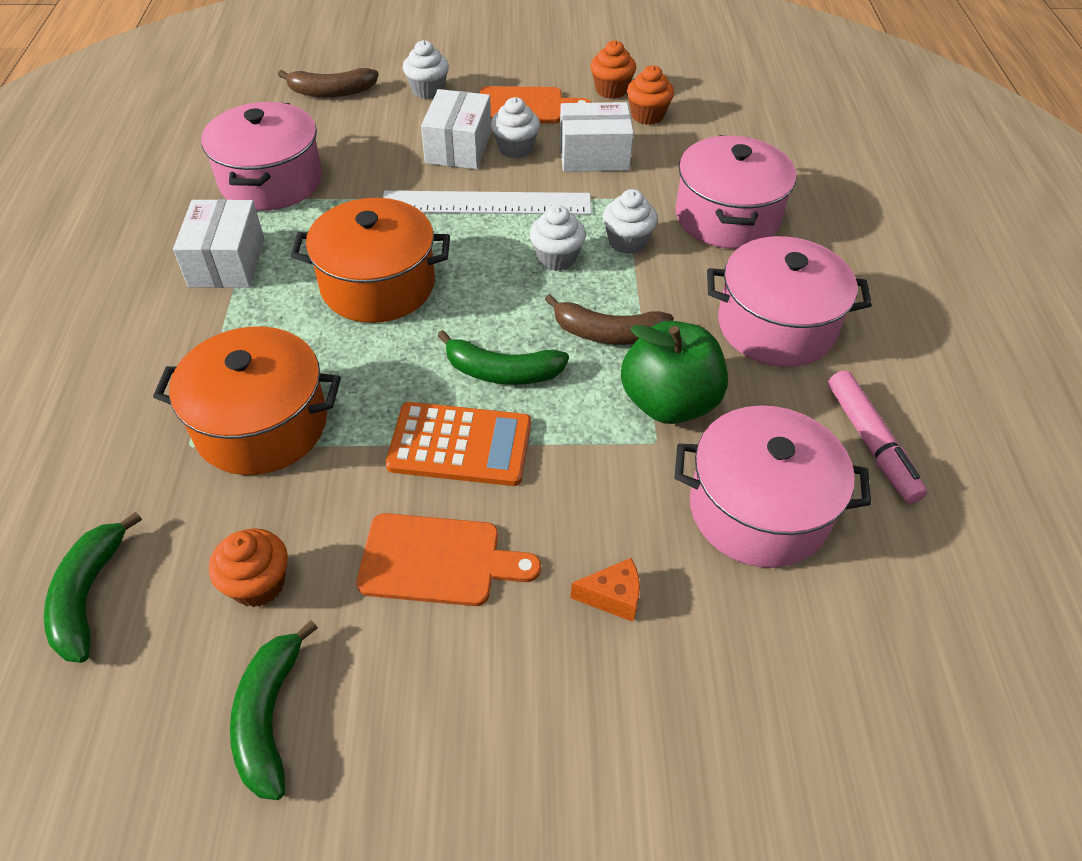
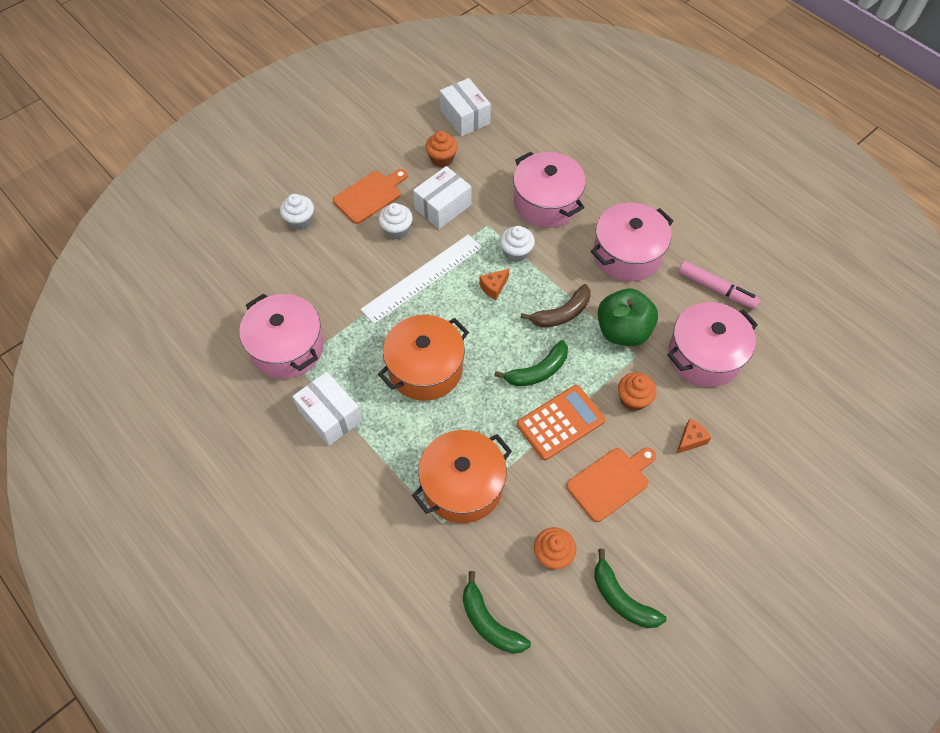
camera: 40 degrees left, 10 degrees up
(331, 92) = (243, 261): brown banana -> none
(458, 147) = (365, 251): white box -> white box (465, 117)
(556, 258) = (493, 287): white cupcake -> orange cheese
(611, 90) = (404, 152): orange cupcake -> orange cupcake (633, 399)

